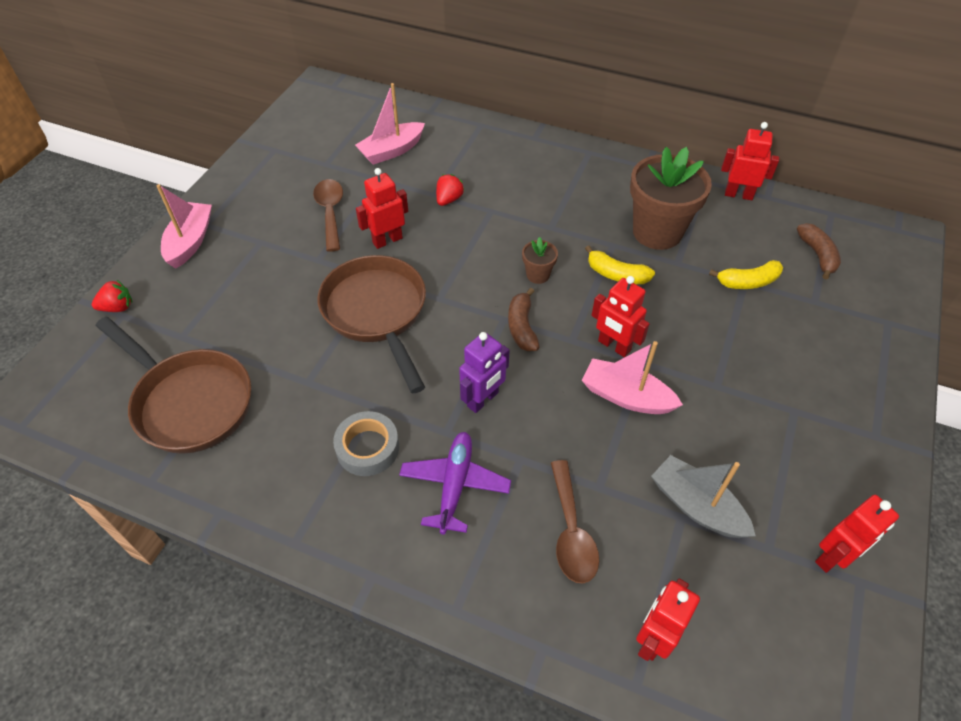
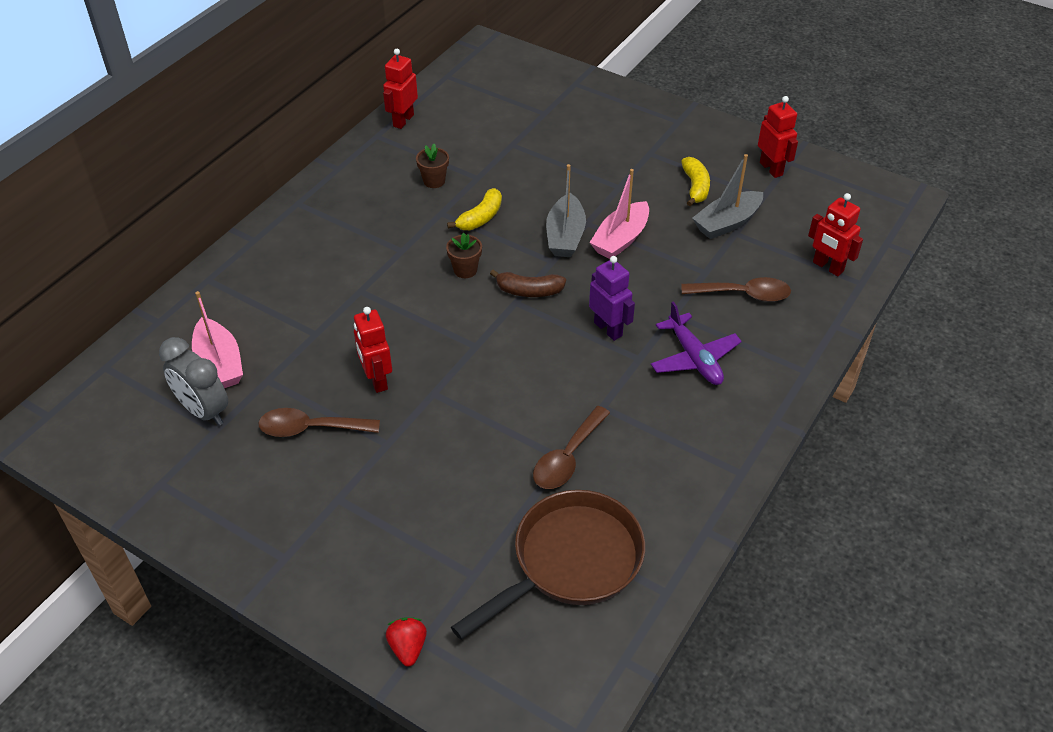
camera: 80 degrees left, 5 degrees down
(190, 241) = (312, 573): pink boat -> none
(308, 385) = (567, 457): none -> brown spoon
(343, 154) = (204, 411): none -> grey clock
(367, 448) = (648, 415): grey tape -> none
(377, 313) = (483, 396): brown pan -> none
(449, 199) = (329, 322): red strawberry -> none
(455, 485) = (694, 358): purple plane -> purple plane turned 135 degrees counterclockwise
(614, 346) = (565, 236): red robot -> grey boat
(657, 232) = (434, 181): brown flower pot -> brown flower pot, size x0.45
(748, 282) = (513, 142): yellow banana -> yellow banana (695, 187)
(817, 255) = (493, 97): brown banana -> none

